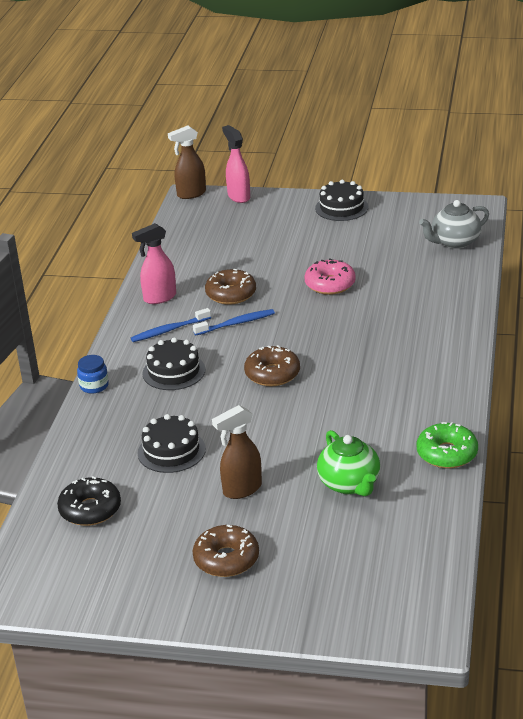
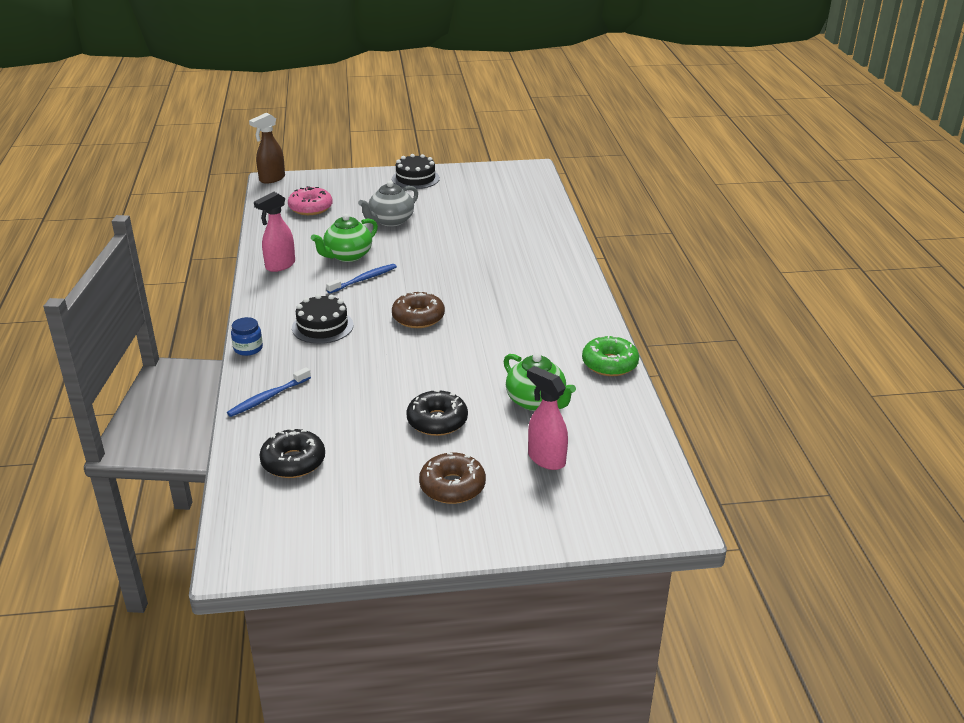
camera: 20 degrees left, 0 degrees up
(169, 330) = (302, 292): blue toothbrush -> blue toothbrush (268, 397)
(171, 451) = (352, 396): black cake -> none
(231, 294) = (347, 256): brown donut -> green teapot
(238, 196) = (317, 177): pink spray bottle -> pink spray bottle (546, 459)
(241, 489) = (437, 421): brown spray bottle -> black donut
(330, 284) = (435, 239): pink donut -> pink donut (310, 208)
(454, 242) = (527, 196): grey teapot -> grey teapot (390, 221)

